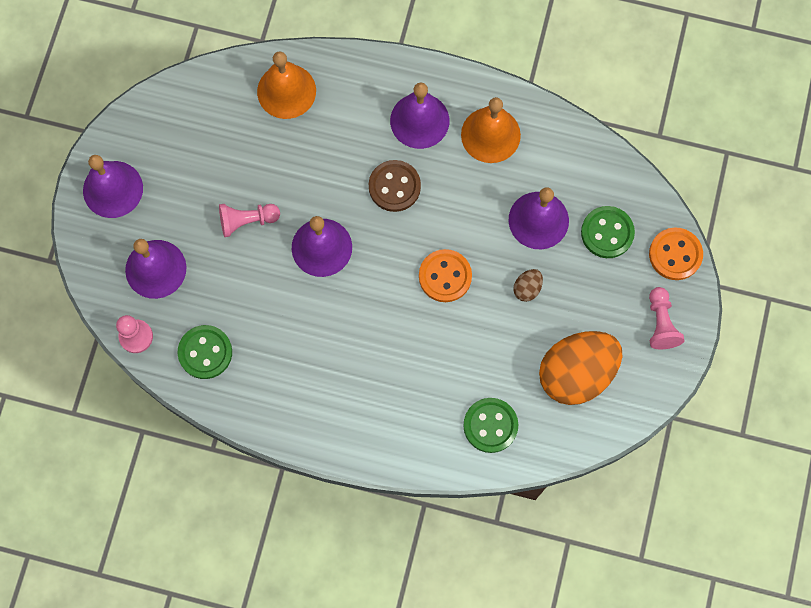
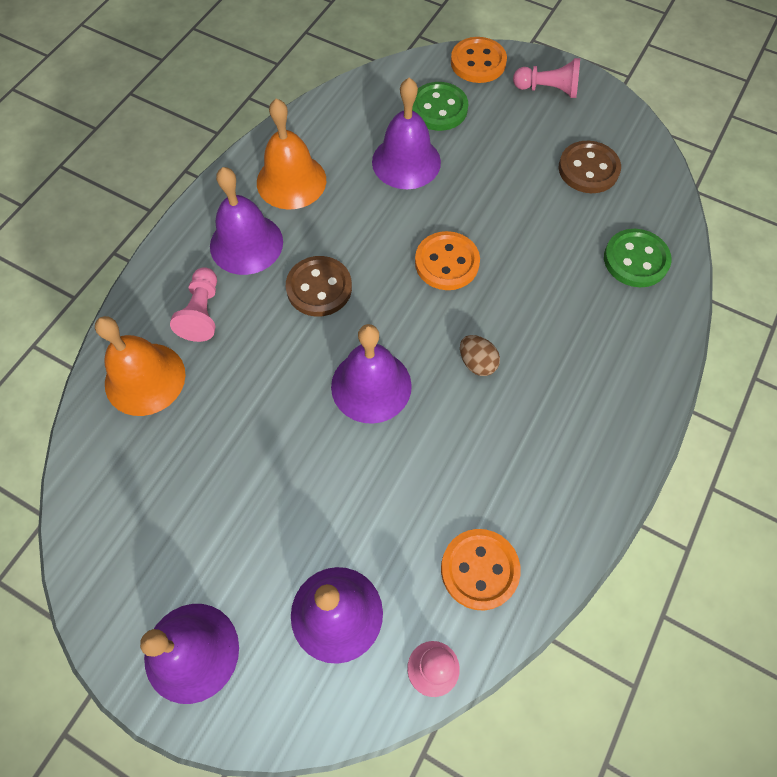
camera: 75 degrees left, 10 degrees down
(205, 352) = (479, 569): green button -> orange button
(247, 221) = (306, 469): pink pawn -> pink pawn (202, 312)
(527, 288) = (482, 189): brown egg -> brown egg (477, 363)
(576, 373) = (588, 169): orange egg -> brown button

